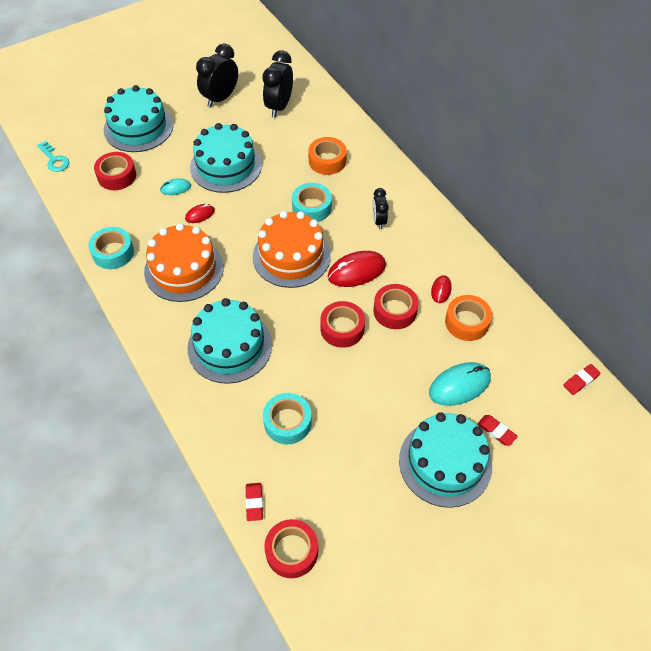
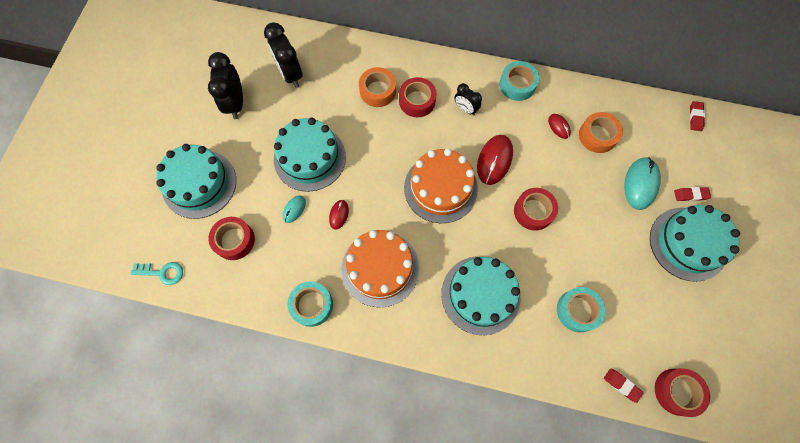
camera: 45 degrees left, 15 degrees up
(312, 207) = (410, 138): turquoise tape -> turquoise tape (517, 85)
(395, 311) = (549, 168): red tape -> red tape (417, 101)

